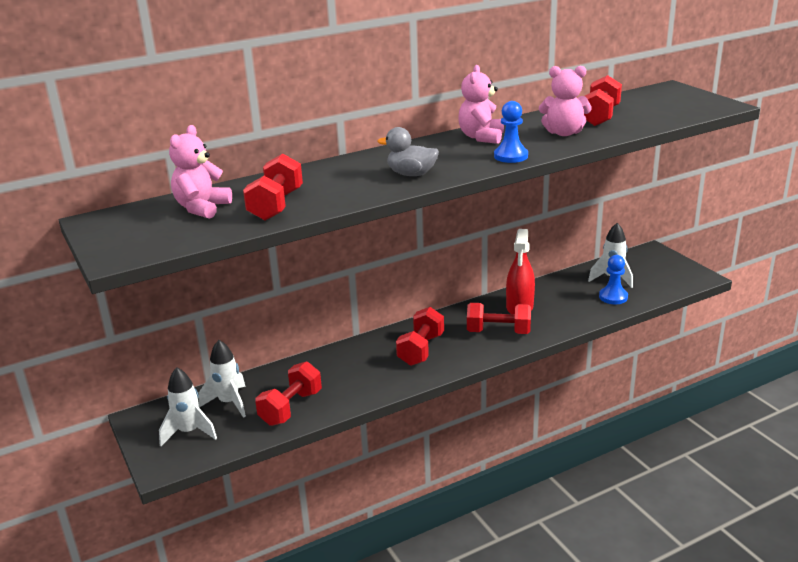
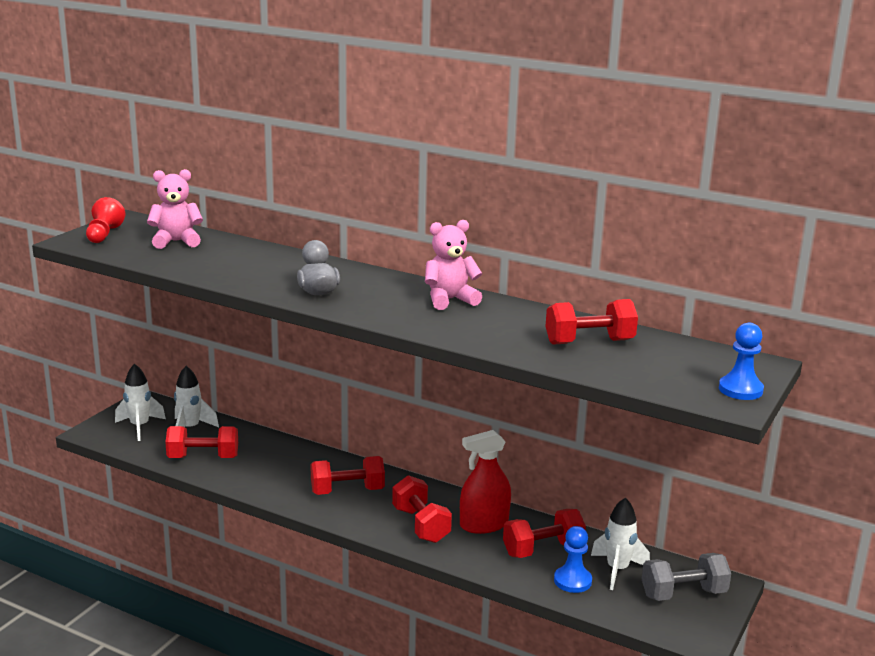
camera: 55 degrees right, 5 degrees down
(123, 238) = (104, 234): none -> red pawn
(276, 205) = (202, 262): red dumbbell -> red dumbbell (542, 549)
(510, 156) = (410, 322): blue pawn -> blue pawn (740, 390)
(564, 133) = (509, 333): pink teddy bear -> none
(652, 267) = (683, 594): none -> grey dumbbell

